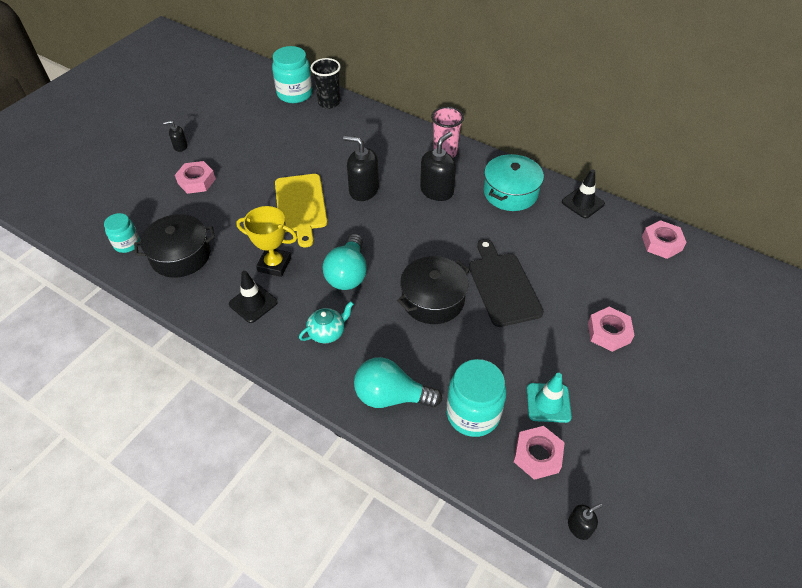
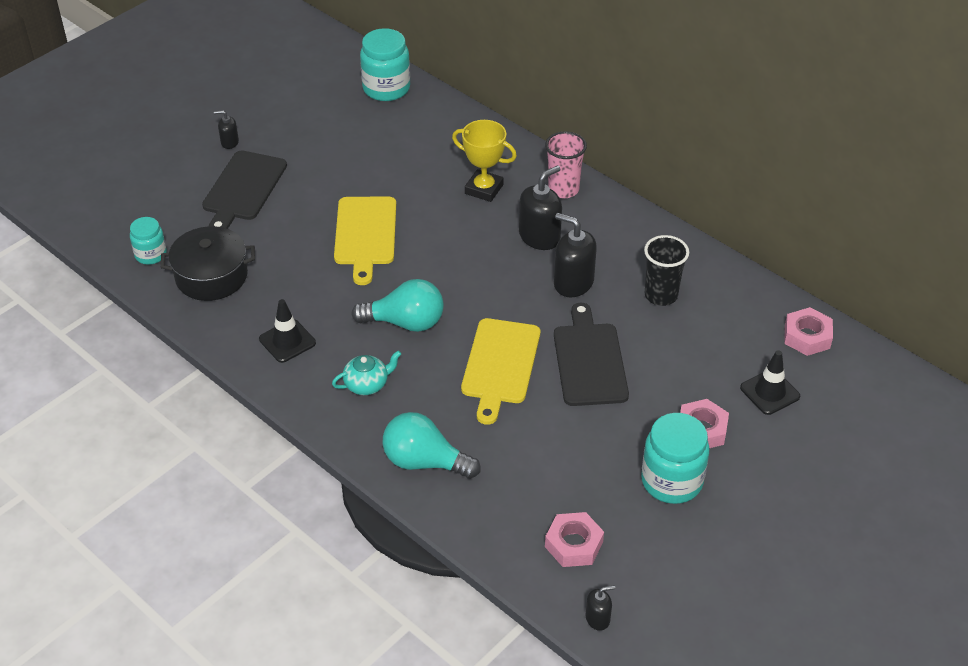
camera: 10 degrees right, 5 degrees down
(196, 181) = (243, 189): pink nut -> black cutting board
(274, 265) = (320, 301): yellow trophy -> yellow trophy (484, 189)
(329, 103) = (428, 105): black cup -> black cup (661, 295)
(348, 274) = (405, 322): turquoise light bulb -> turquoise light bulb turned 105 degrees counterclockwise
(363, 190) = (447, 224): black soap dispenser -> black soap dispenser (573, 283)
(433, 300) = (500, 365): black pot -> yellow cutting board
(473, 414) = (513, 492): turquoise jar -> turquoise jar (671, 481)
(510, 192) = (633, 250): turquoise pot -> none
(548, 403) = (603, 494): turquoise traffic cone -> none
(583, 203) = (723, 274): black traffic cone -> black traffic cone (769, 392)

